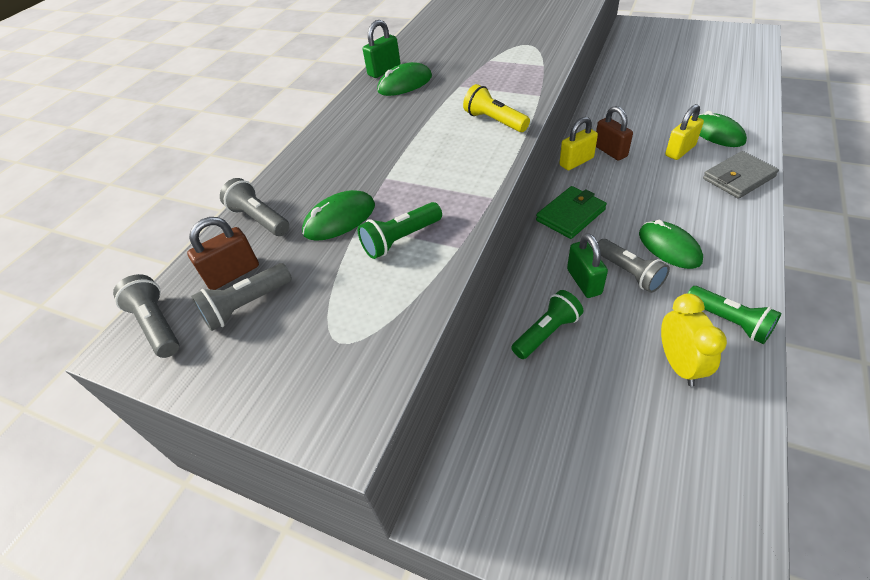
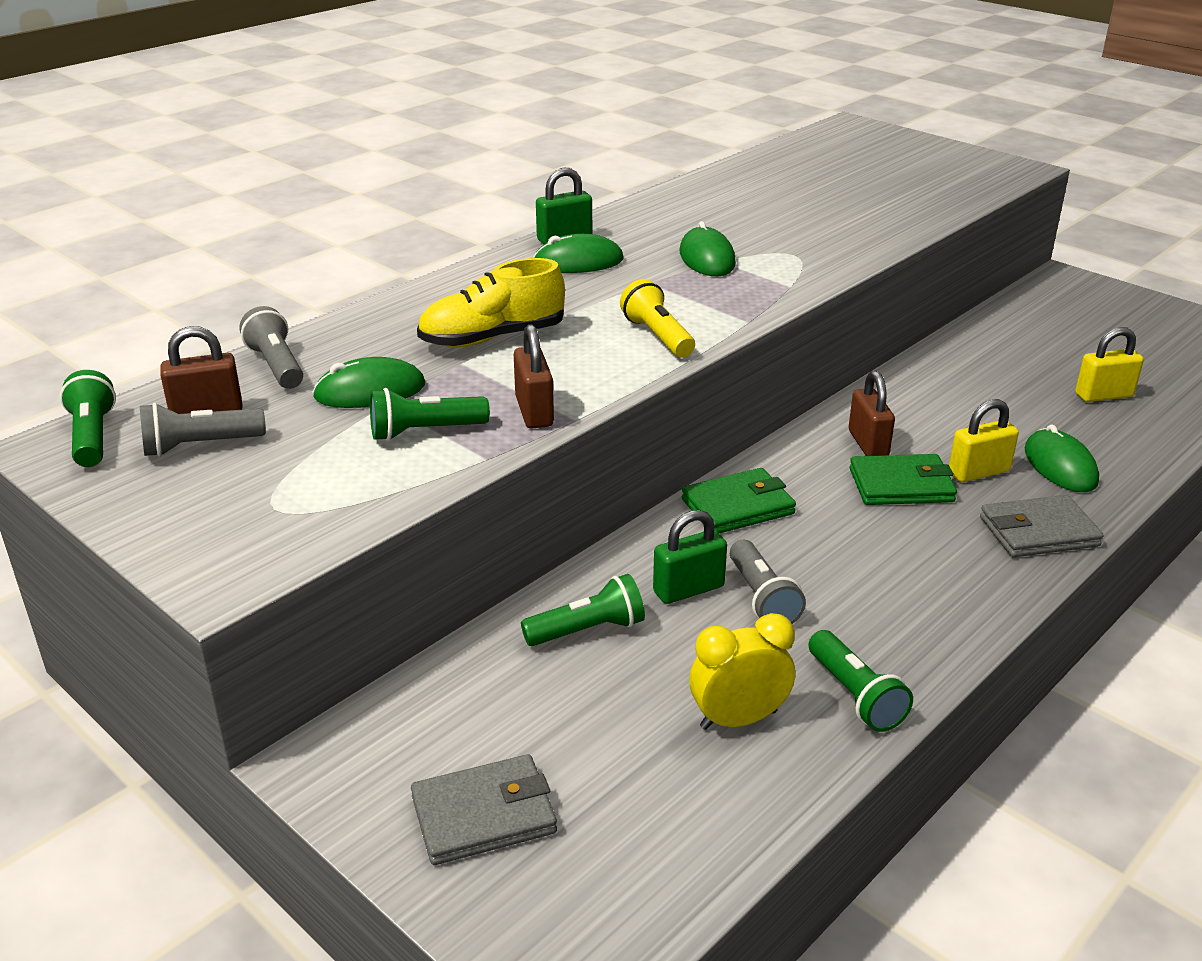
camera: 15 degrees right, 15 degrees down
(157, 325) = (93, 437): grey flashlight -> green flashlight
(392, 153) = (492, 338): none -> yellow shoe
(461, 200) = (534, 412): none -> brown padlock
(576, 162) = (804, 443): yellow padlock -> yellow padlock (1103, 395)
(581, 503) = (484, 815): none -> grey wallet
(584, 281) = (688, 589): green padlock -> green padlock turned 60 degrees clockwise
(647, 172) = (901, 485): none -> green wallet
(669, 247) = (848, 586): green mouse -> green mouse (707, 258)
(678, 364) = (738, 719): yellow clock -> yellow clock turned 120 degrees counterclockwise

